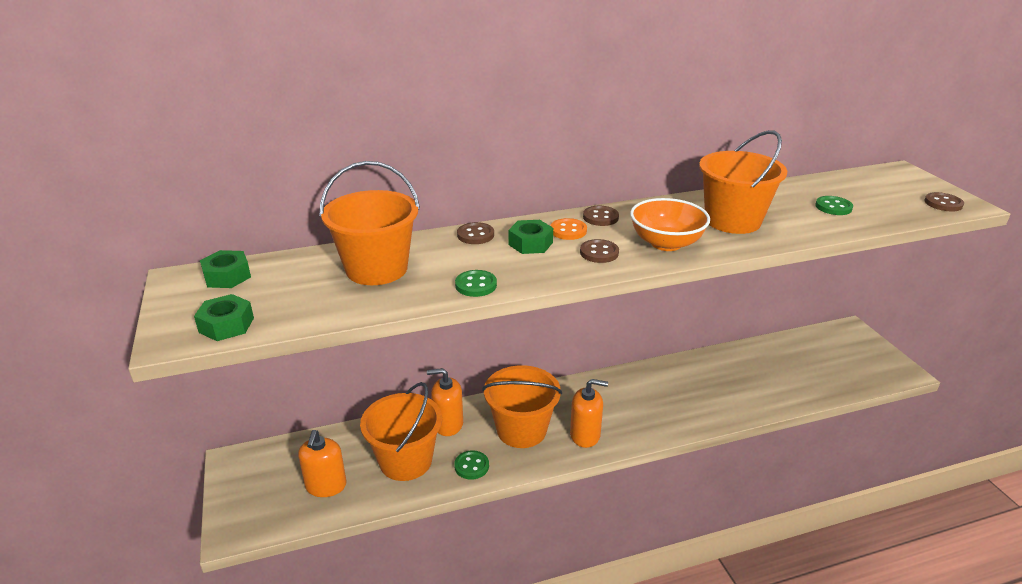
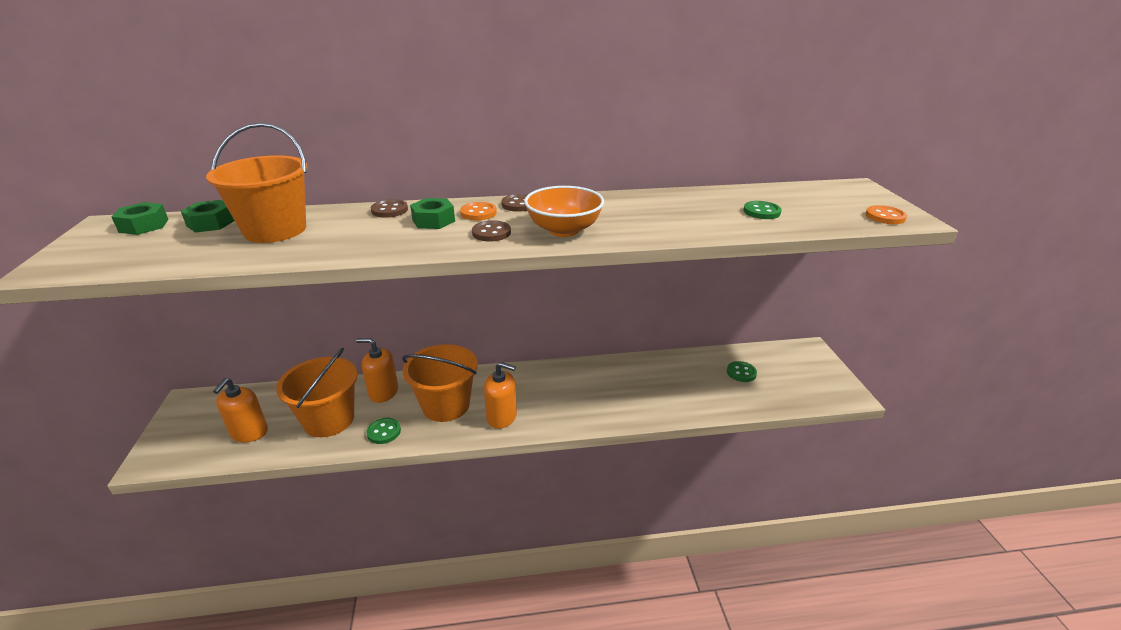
camera: 10 degrees right, 0 degrees up
(226, 325) = (101, 263): green nut -> green nut (211, 223)
(476, 285) = (350, 250): green button -> green button (741, 373)
(732, 221) = (647, 216): orange bucket -> none
(943, 203) = (885, 216): brown button -> orange button

